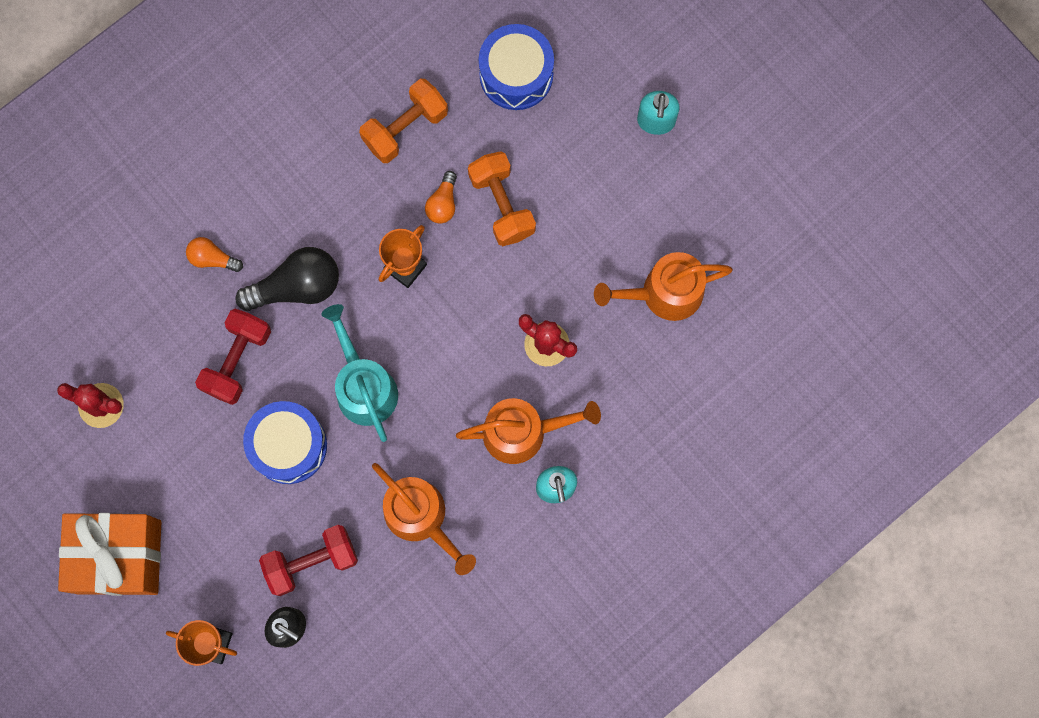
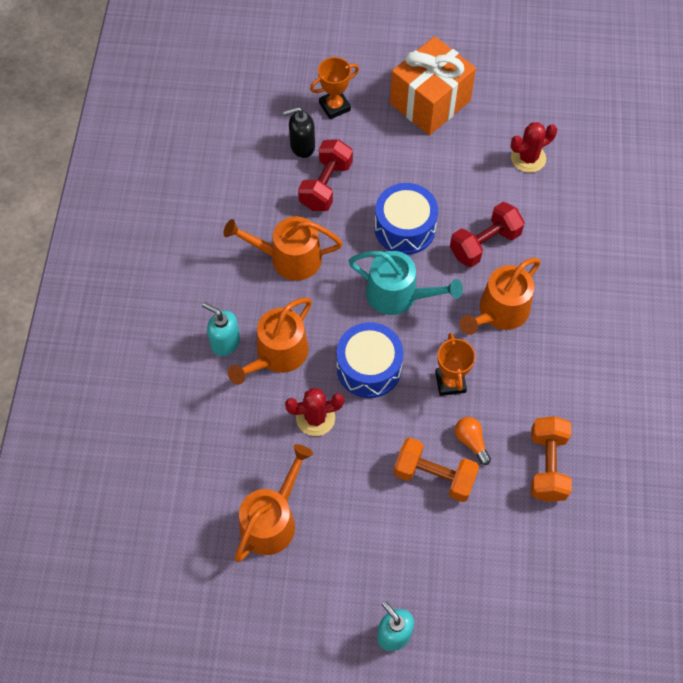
camera: 135 degrees right, 15 degrees down
(212, 258) = (564, 282): orange light bulb -> none
(237, 360) = (484, 244): red dumbbell -> red dumbbell turned 75 degrees clockwise
(296, 287) = (500, 312): black light bulb -> orange watering can
(516, 74) = (519, 572): blue drum -> blue drum (369, 368)

